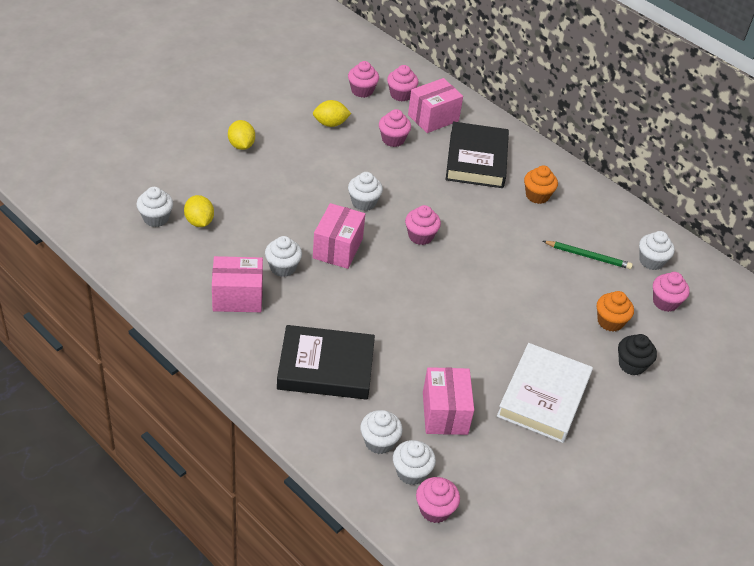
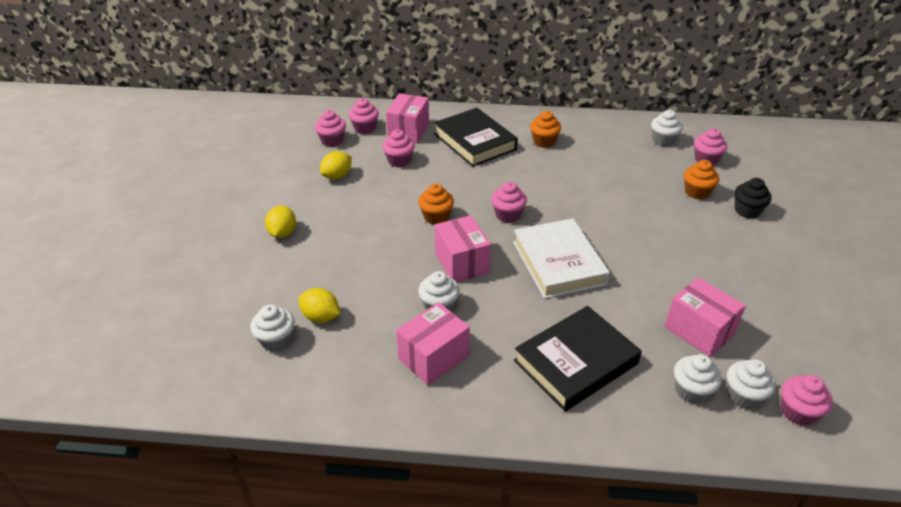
camera: 35 degrees left, 5 degrees down
(241, 145) = (282, 233): yellow lemon -> yellow lemon turned 60 degrees clockwise
(363, 202) = (436, 217): white cupcake -> orange cupcake
(544, 397) = (735, 270): white book -> white book (558, 263)
(588, 256) = (626, 160): green pencil -> none

